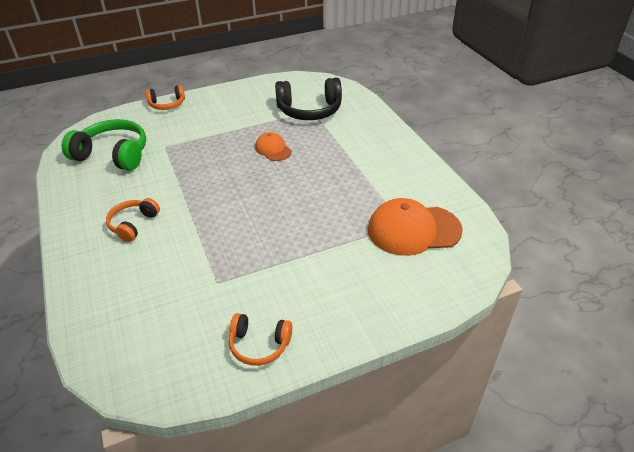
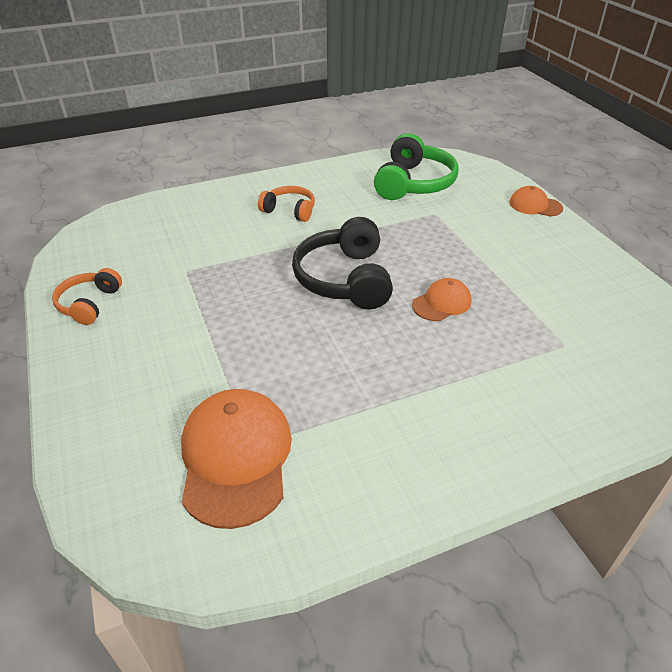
camera: 90 degrees right, 0 degrees up
(167, 104) = (535, 205): orange headphones -> orange cap
(309, 110) = (566, 341): black headphones -> black headphones (344, 279)

